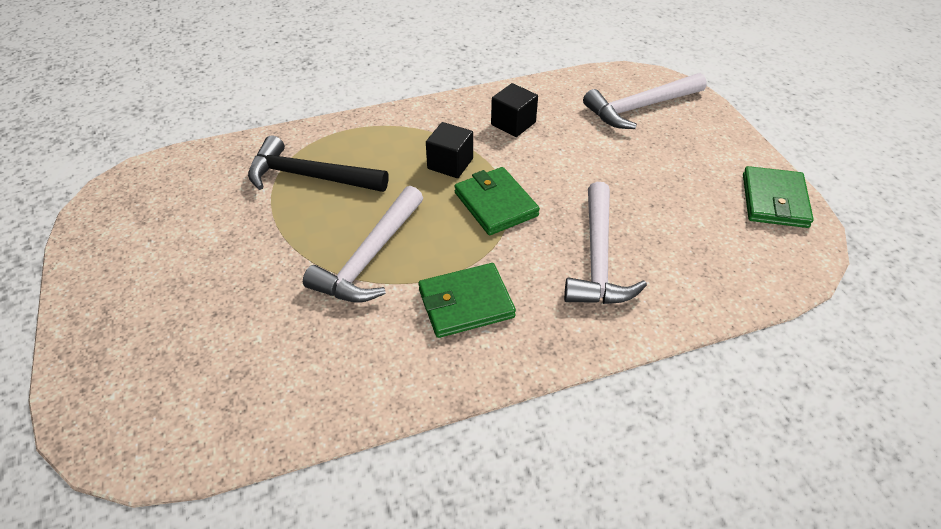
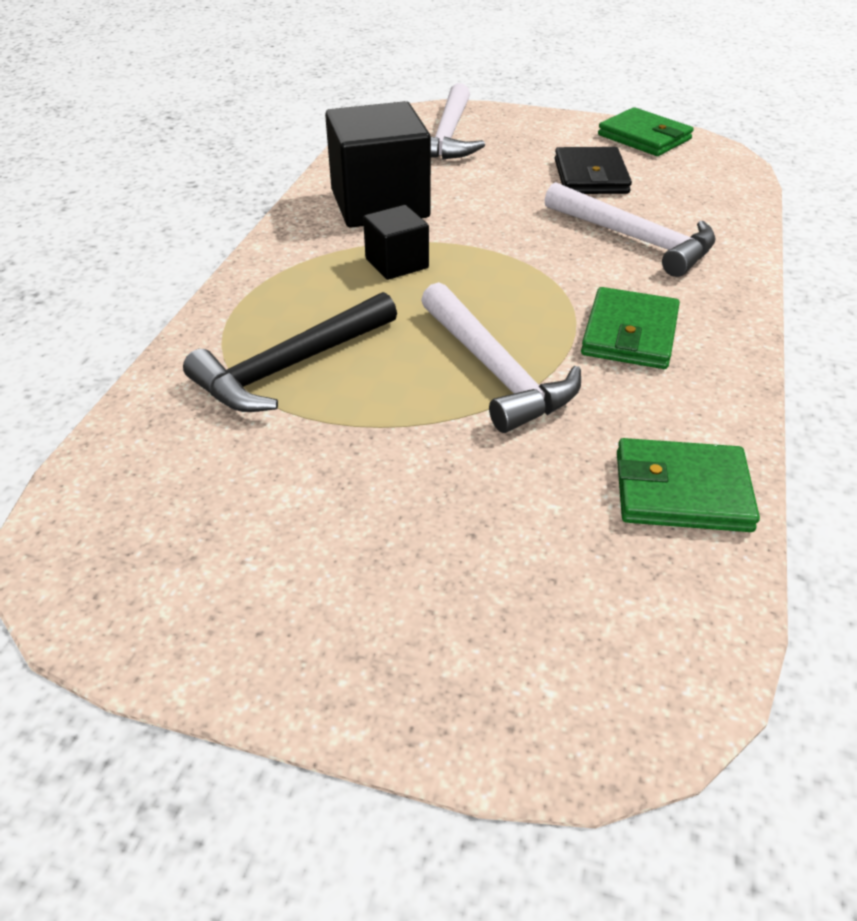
camera: 55 degrees left, 5 degrees down
(496, 204) = (497, 261): green wallet -> green wallet (681, 491)
(513, 123) = (380, 204): black cube -> black cube, size x1.93
(668, 198) = (590, 176): none -> black wallet

